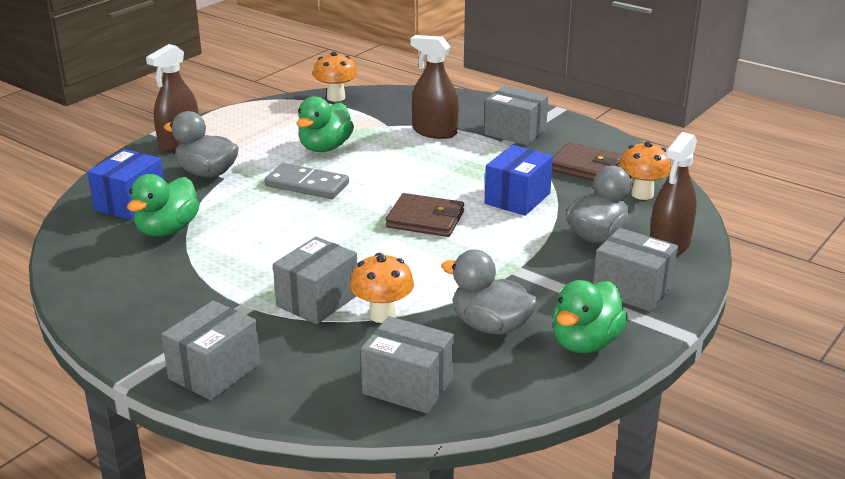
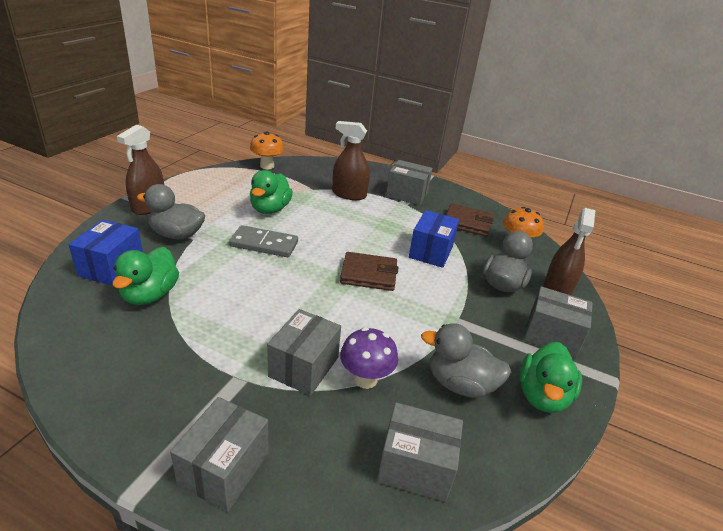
camera: 15 degrees left, 5 degrees up
(382, 315) = (365, 379): orange mushroom -> purple mushroom

